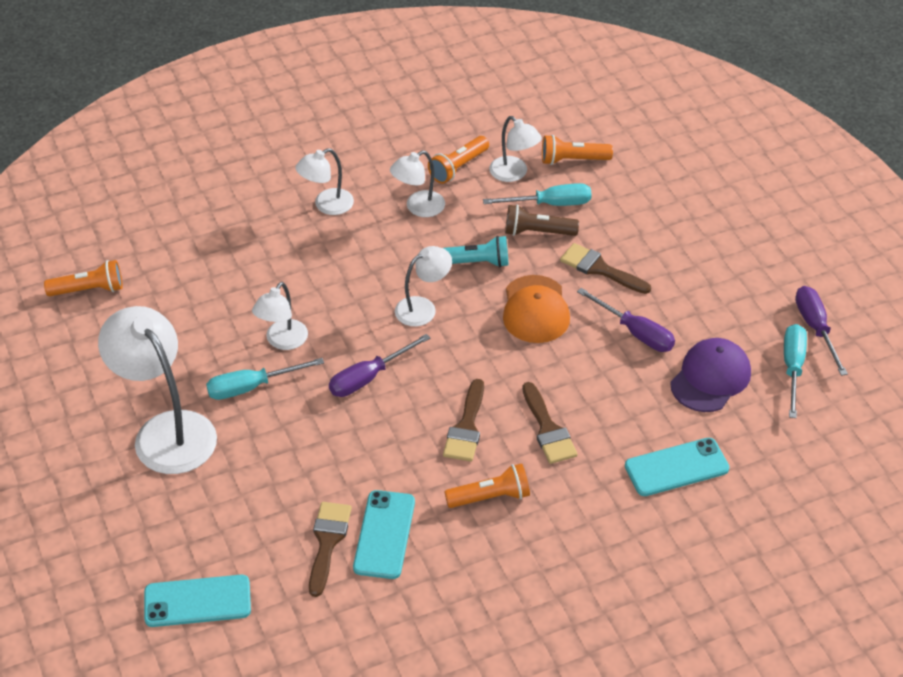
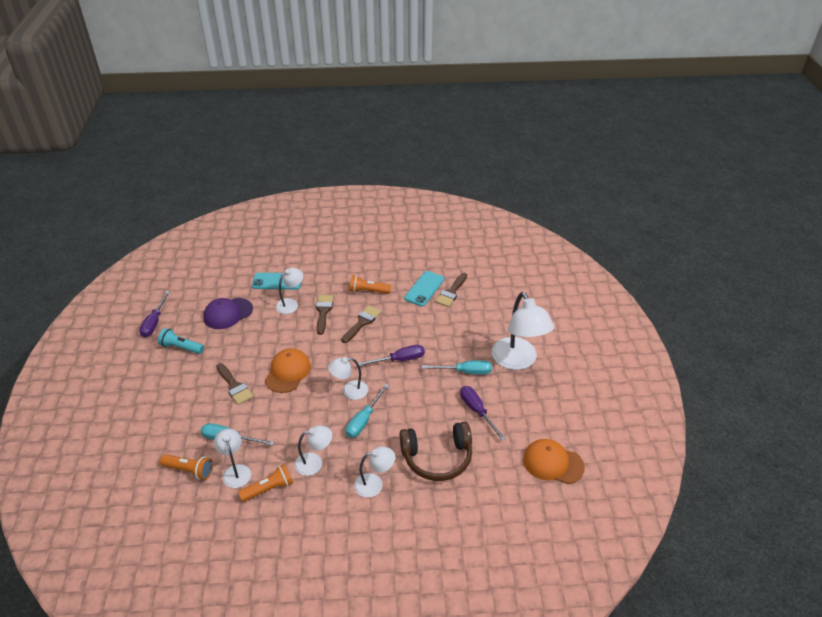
camera: 160 degrees left, 5 degrees down
(89, 290) = (553, 463): orange flashlight -> orange cap
(197, 601) = (517, 285): turquoise phone -> none
(254, 255) = (437, 458): none -> brown headphones
(282, 341) = (439, 393): white lamp -> white lamp (291, 304)
(475, 263) = (302, 411): turquoise flashlight -> turquoise flashlight (181, 347)
(537, 232) = (252, 421): brown flashlight -> none
(635, 332) = (245, 345): purple screwdriver -> purple screwdriver (477, 411)
(792, 368) = (185, 307): turquoise screwdriver -> turquoise screwdriver (364, 420)

